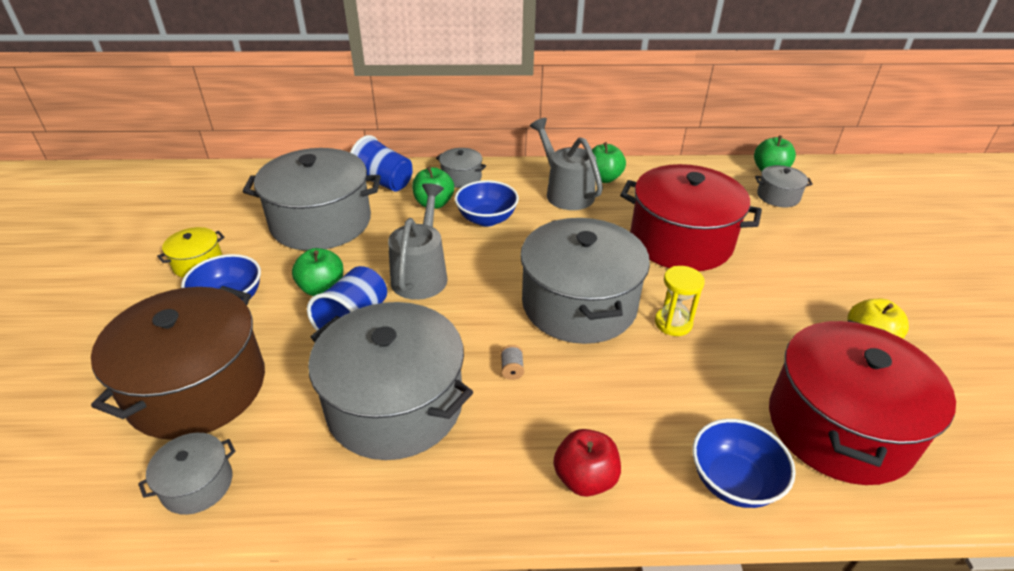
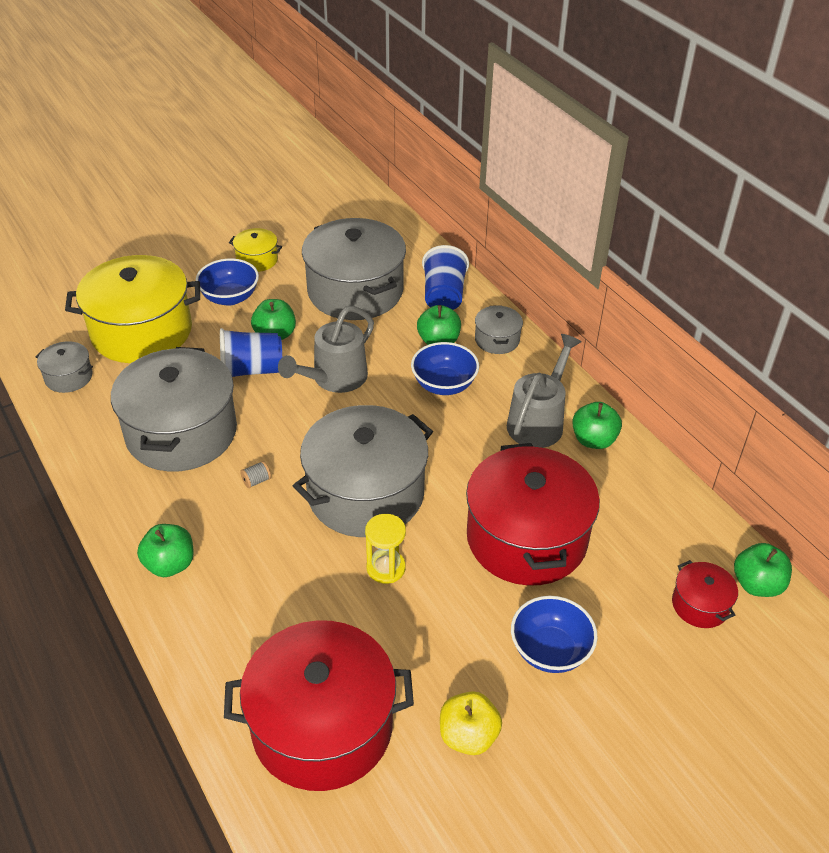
camera: 60 degrees right, 5 degrees up
(197, 387) = (141, 331): brown pot -> yellow pot
(421, 273) = (334, 379): grey watering can -> grey watering can turned 150 degrees clockwise
(585, 478) = (170, 564): red apple -> green apple
(733, 481) = (215, 659): blue bowl -> blue bowl (550, 650)
(778, 196) = (700, 605): grey pot -> red pot

